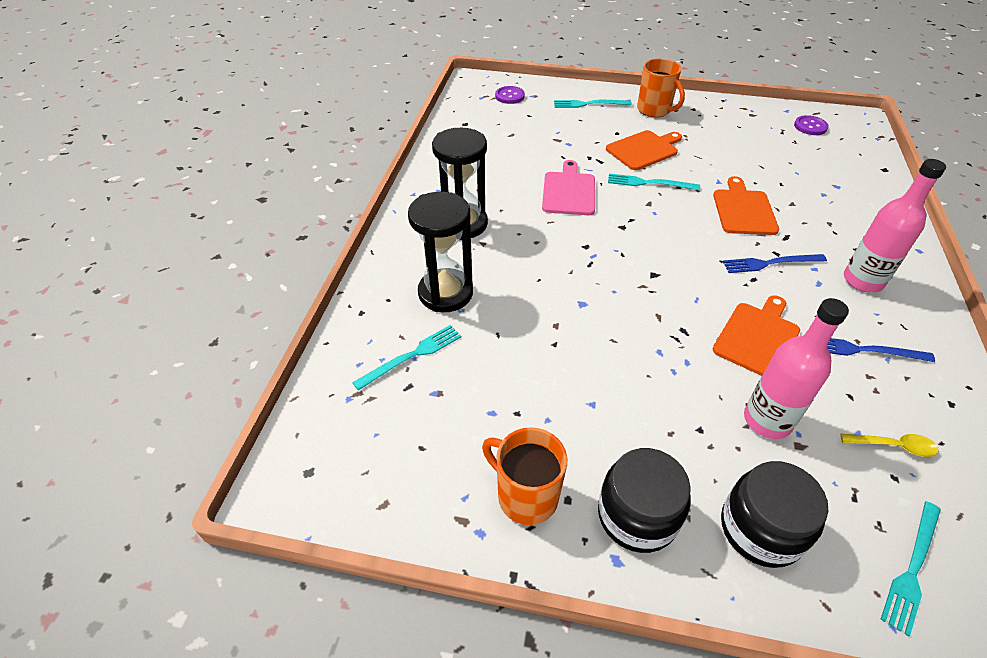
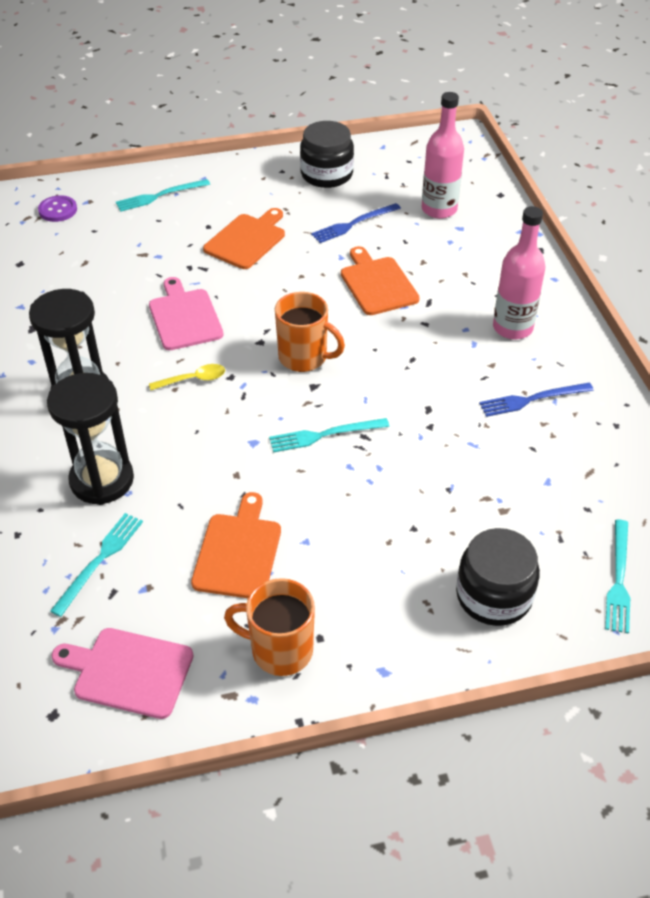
camera: 25 degrees left, 0 degrees up
(387, 460) = (128, 672): none -> pink cutting board
(637, 515) = (386, 626): black jar -> black jar (326, 174)
(649, 183) = (268, 280): turquoise fork -> turquoise fork (324, 435)
(654, 110) = (239, 184): orange mug -> orange mug (304, 357)
(757, 337) = (435, 419): orange cutting board -> orange cutting board (238, 552)
(767, 420) = (469, 497): pink bottle -> pink bottle (439, 209)
(770, 263) = (422, 337): blue fork -> blue fork (353, 224)
(810, 126) = (413, 161): purple button -> none
(893, 446) = (579, 481): yellow spoon -> yellow spoon (193, 379)

